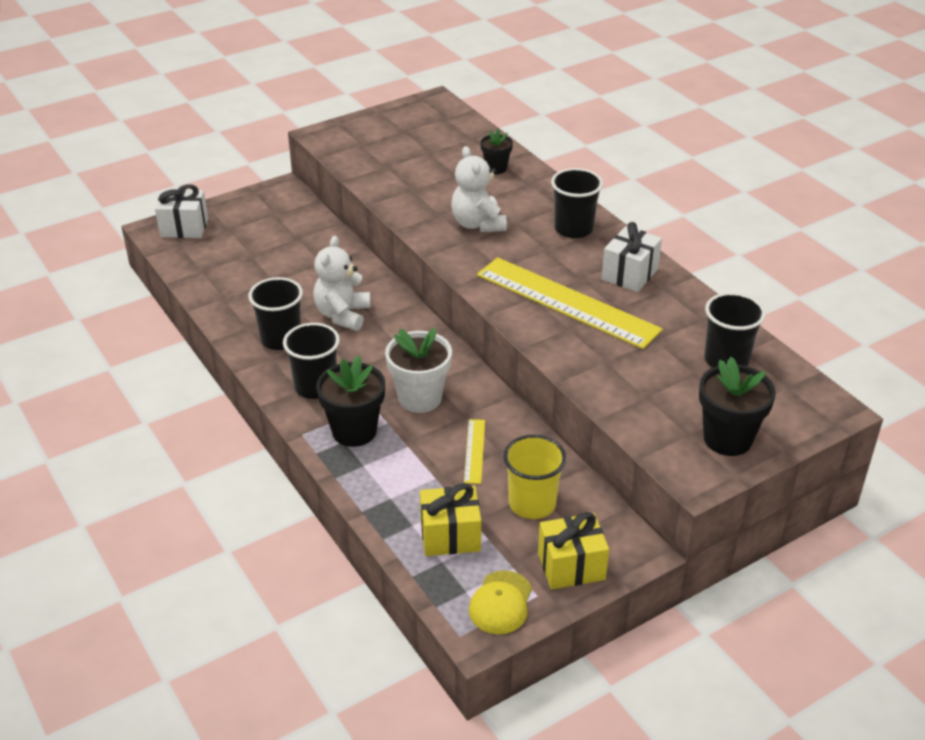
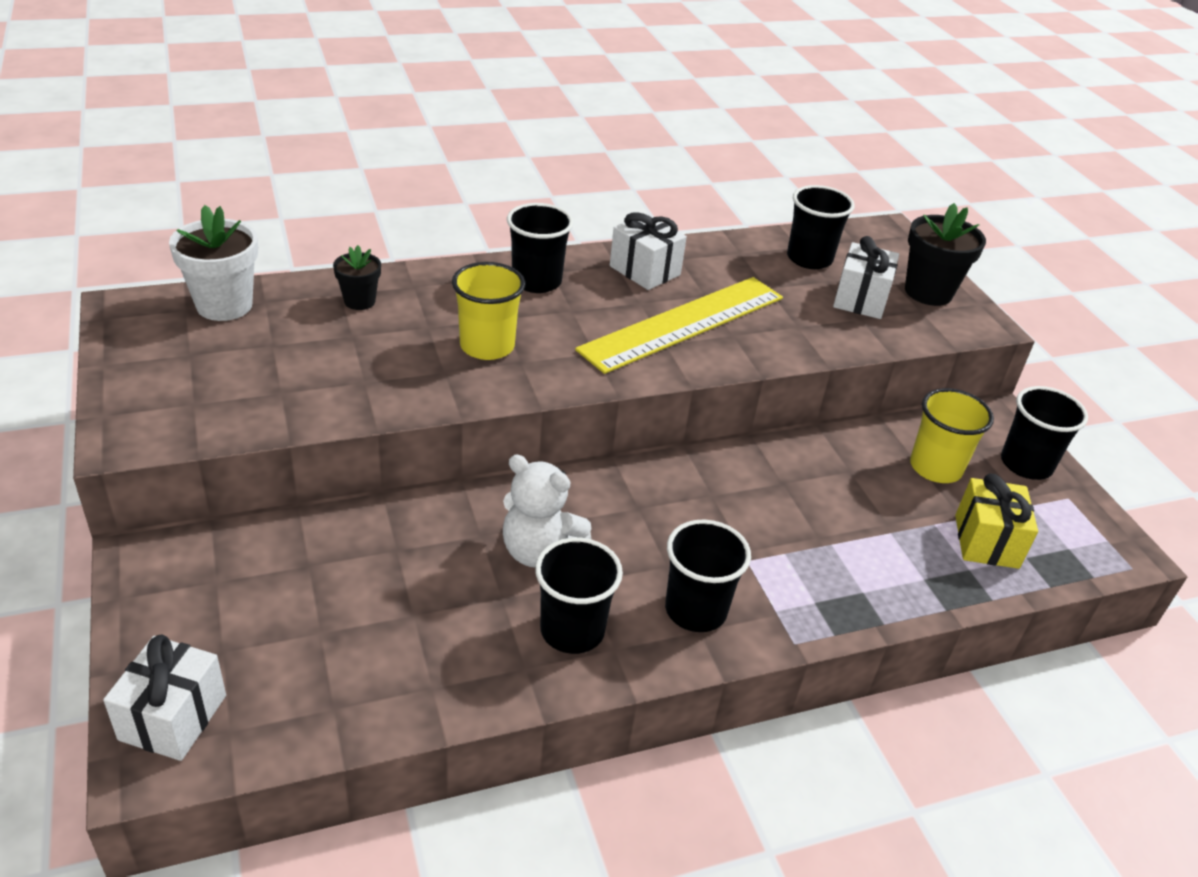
camera: 80 degrees left, 0 degrees up
(354, 431) = (796, 588): black flower pot -> none
(420, 398) = (742, 513): white flower pot -> white flower pot (224, 305)
(474, 451) = (847, 490): yellow ruler -> none
(478, 224) = (487, 346): white teddy bear -> yellow cup
(501, 603) = (1082, 526): yellow cap -> none
(571, 566) = (1026, 464): yellow gift -> black cup
(678, 395) = (860, 299): none -> white gift

